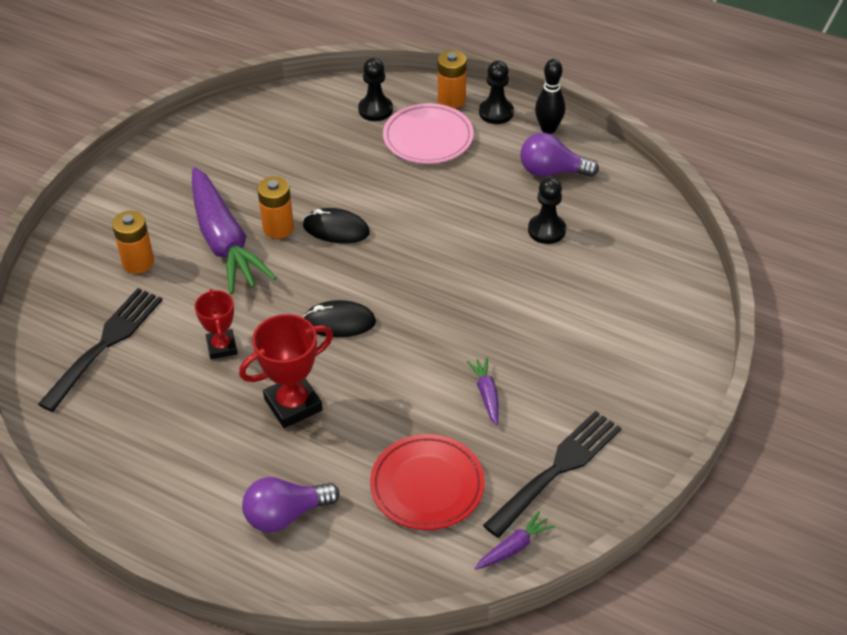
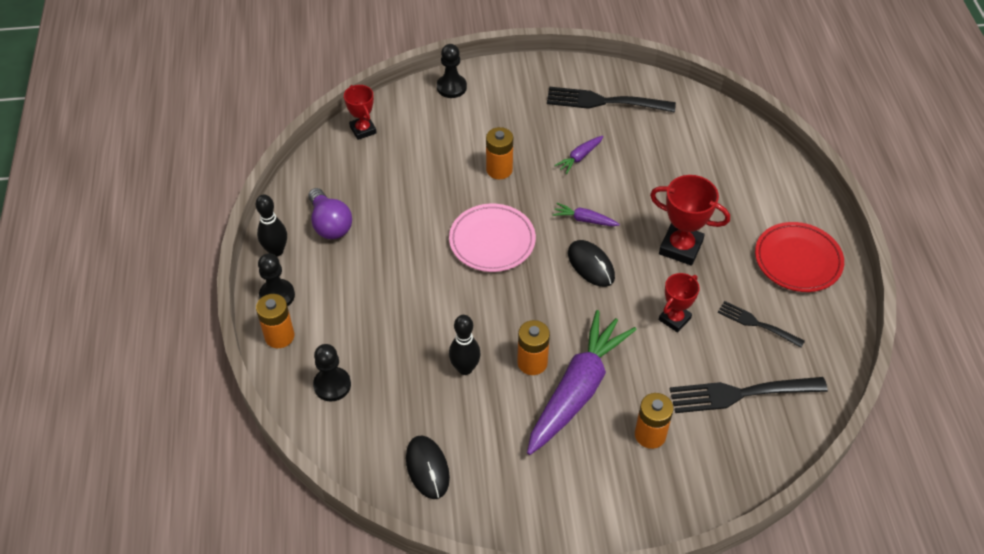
camera: 125 degrees left, 5 degrees up
(153, 405) = (757, 324): none -> black fork
(286, 515) = (757, 202): purple light bulb -> none
(315, 186) = (465, 368): none -> black bowling pin
(336, 229) = (502, 323): black mouse -> black mouse (427, 468)
(427, 486) = (672, 150): red plate -> red plate (797, 260)
(428, 138) = (345, 324): pink plate -> pink plate (492, 241)
(513, 547) = (673, 96): purple carrot -> purple carrot (585, 220)
(523, 319) = (499, 170): none -> orange battery
(546, 230) = (400, 197): black pawn -> black pawn (451, 87)
(667, 243) = (363, 130): none -> red trophy

